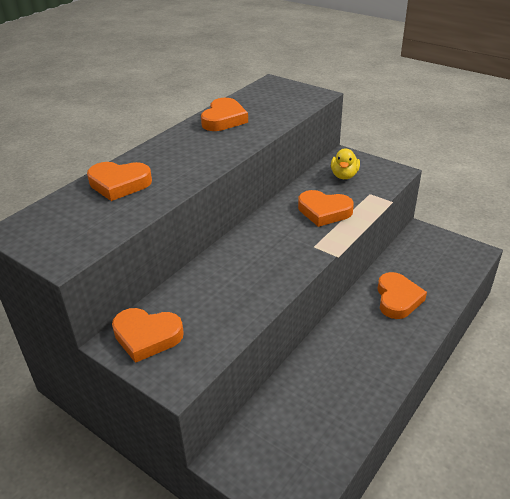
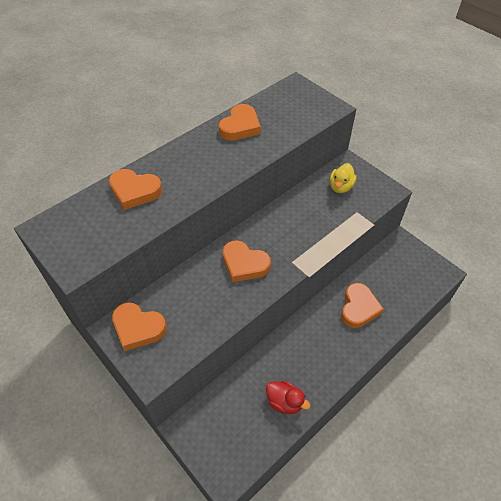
camera: 10 degrees right, 15 degrees up
(324, 211) = (311, 225): orange heart -> orange heart (244, 264)
(343, 408) = (285, 402): none -> red duck

